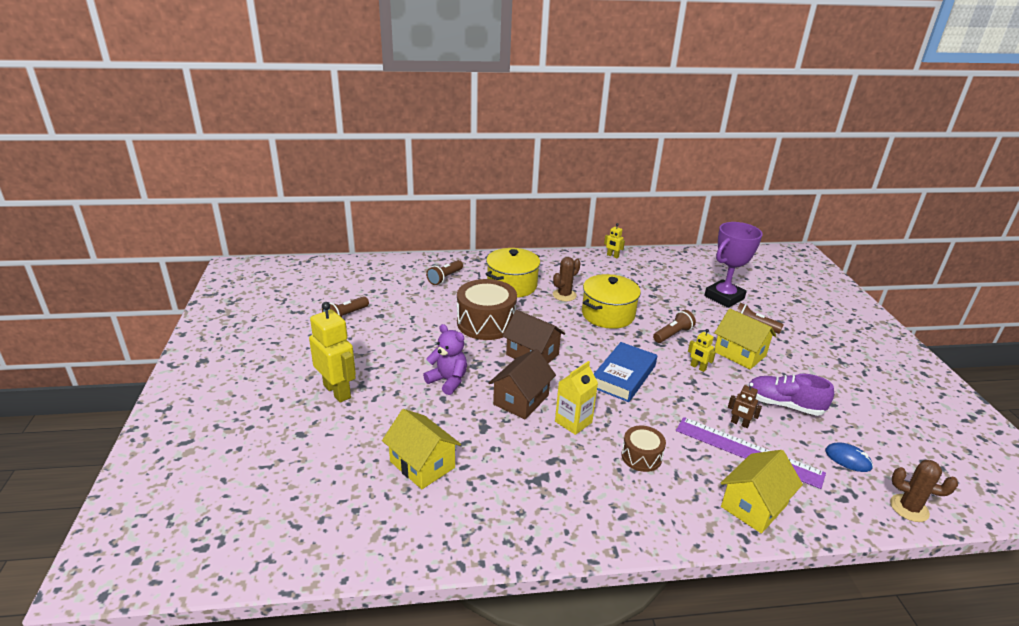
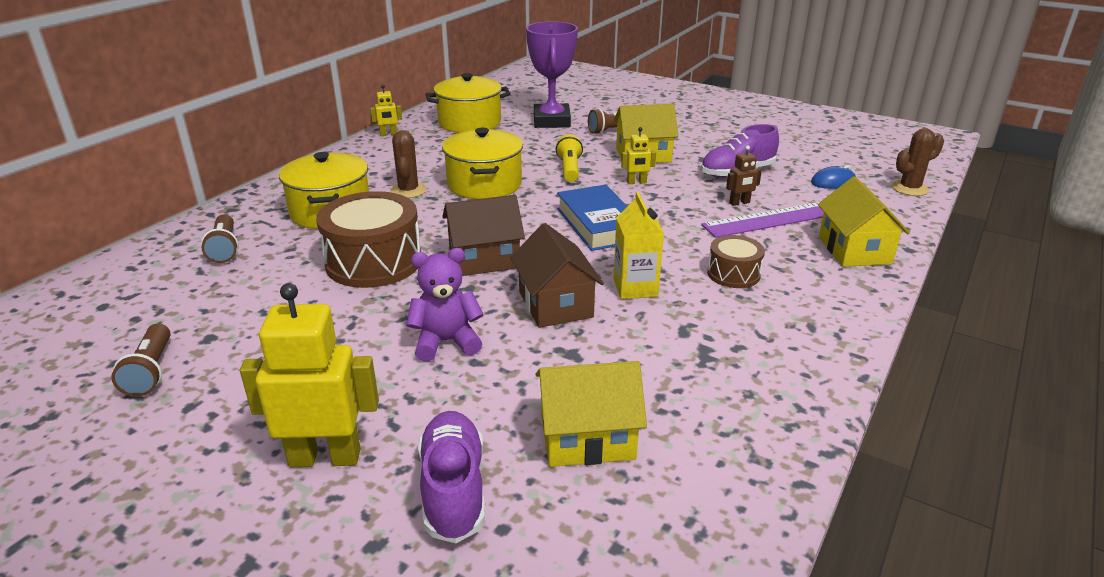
camera: 50 degrees left, 0 degrees up
(349, 439) = (453, 490): none -> purple shoe
(670, 272) = (469, 122): none -> yellow pot
(673, 334) = (569, 169): brown flashlight -> yellow flashlight

